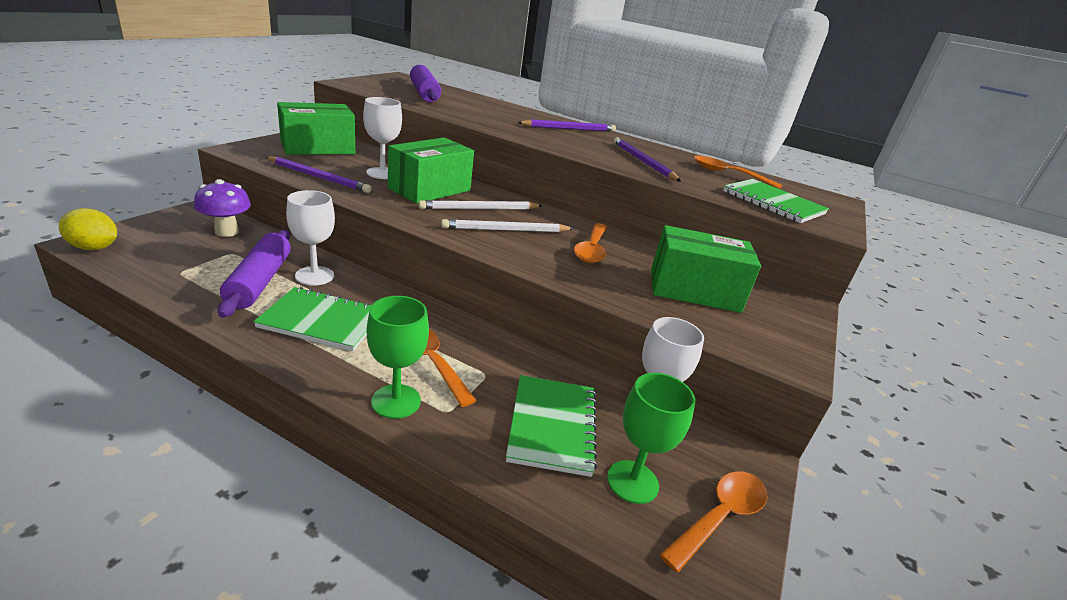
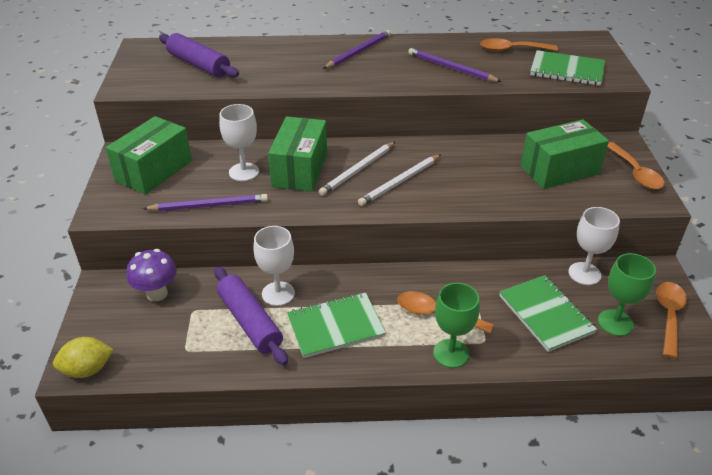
camera: 25 degrees left, 10 degrees up
(591, 250) = (469, 168): orange spoon -> orange spoon (635, 173)

